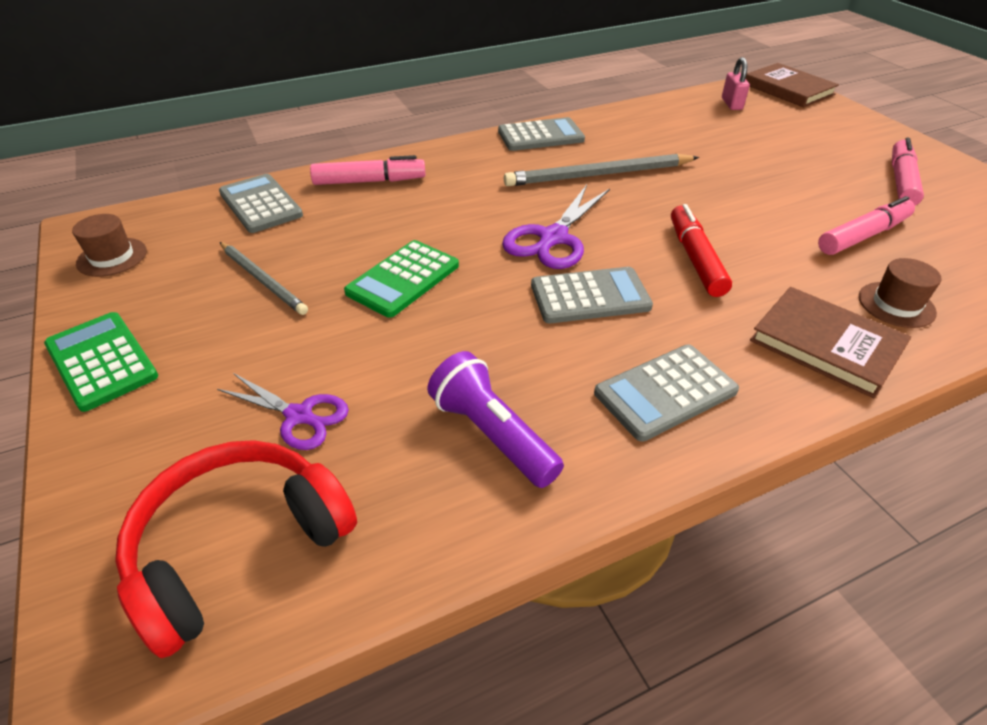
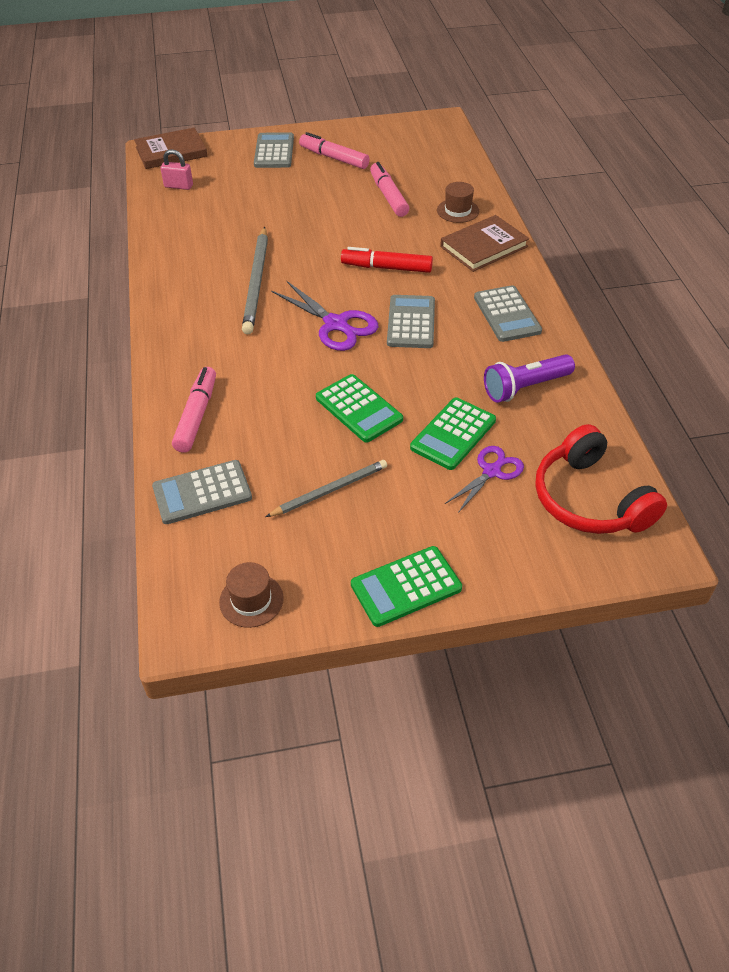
camera: 75 degrees left, 5 degrees up
(371, 367) = (453, 434): none -> green calculator
(540, 136) = (171, 299): grey calculator -> grey calculator (274, 151)

